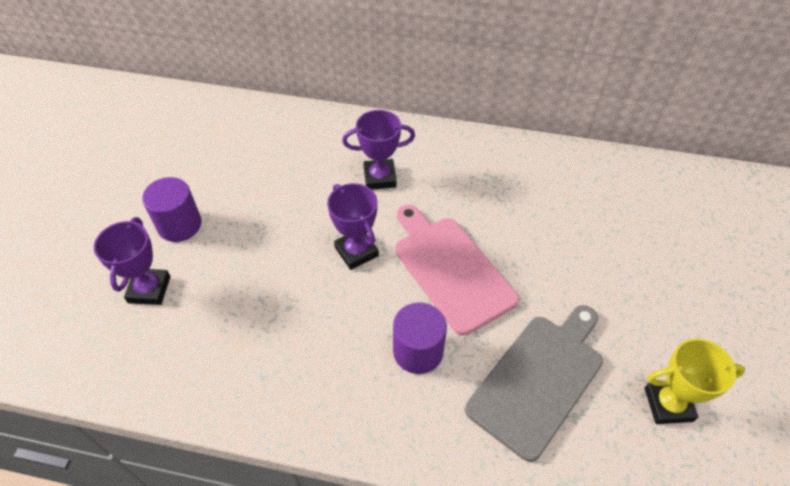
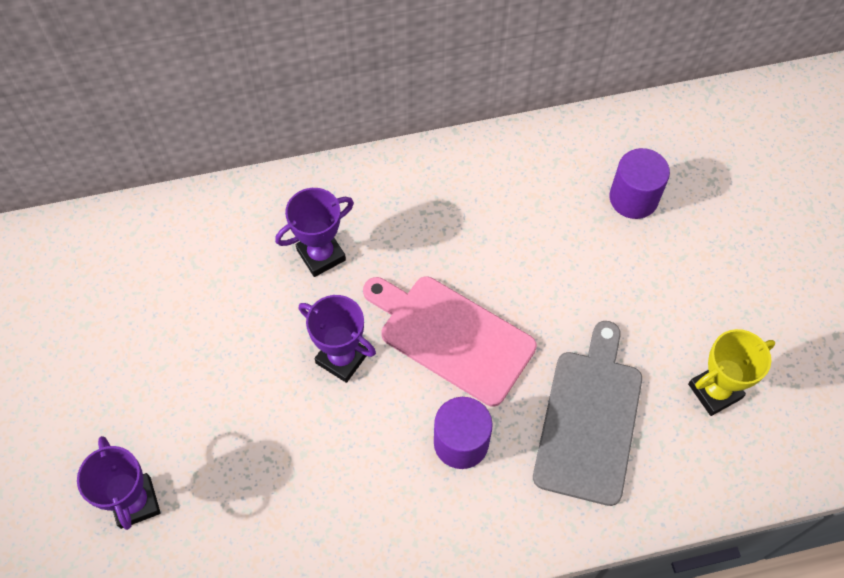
camera: 25 degrees left, 10 degrees up
(179, 225) = (121, 411): purple cylinder -> purple cylinder (633, 198)

